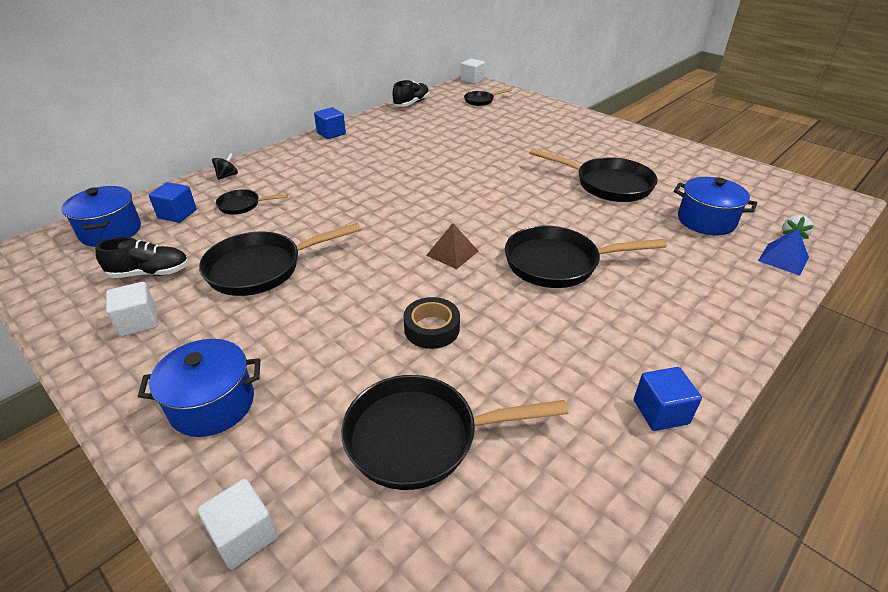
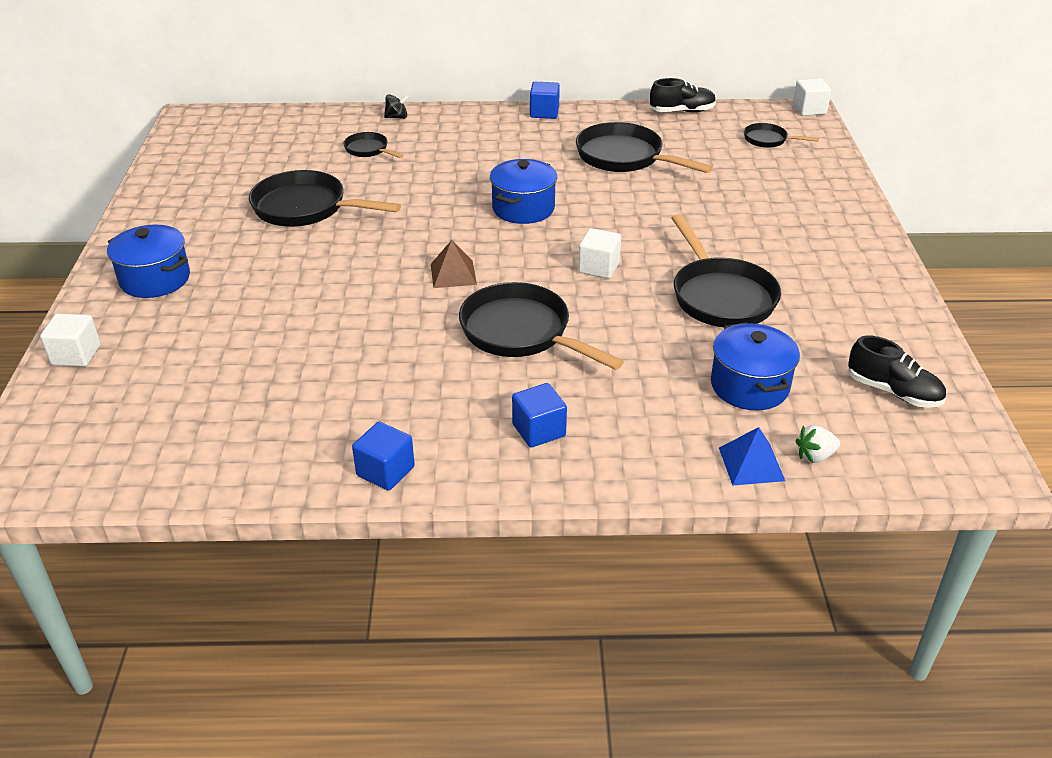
camera: 45 degrees right, 0 degrees up
(111, 231) = (259, 128): blue pot -> blue pot (523, 208)
(138, 322) = (189, 204): white cube -> white cube (598, 267)
(150, 273) = (239, 173): black shoe -> black shoe (893, 391)
(177, 214) = (316, 135): blue cube -> blue cube (539, 430)
(420, 437) = (223, 373): black pan -> black pan (624, 157)
(432, 328) = (340, 317): black tape -> none

